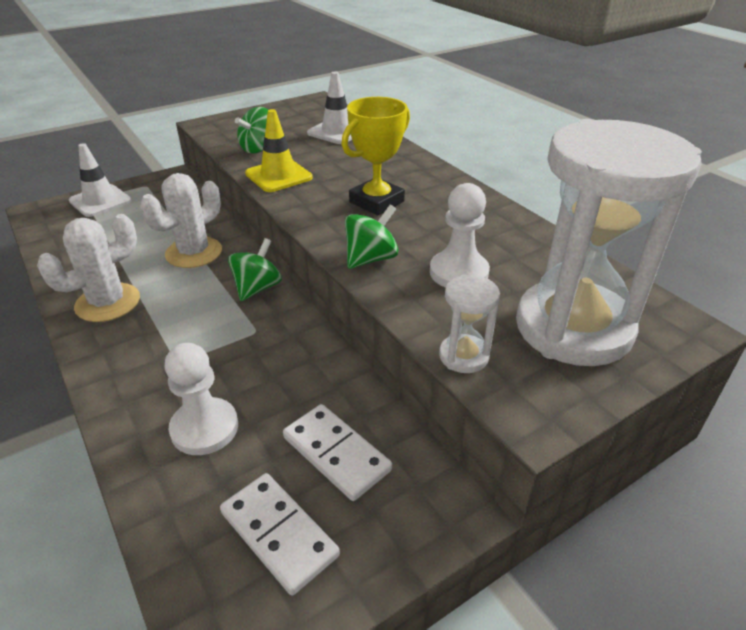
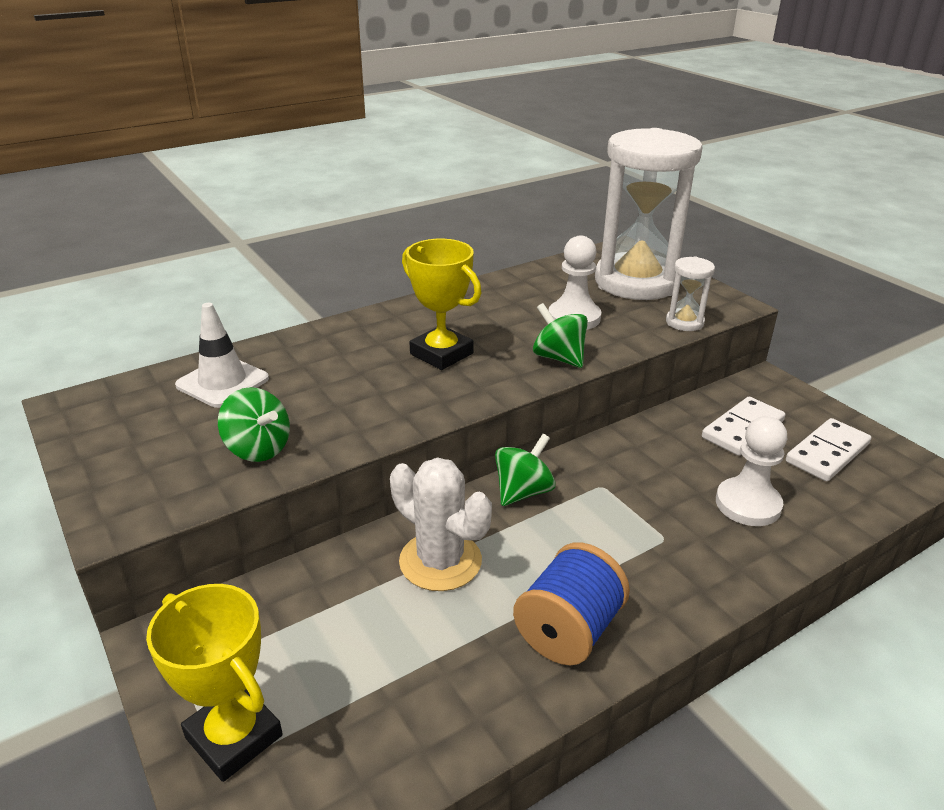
camera: 90 degrees left, 5 degrees down
(100, 201) = (234, 736): white traffic cone -> yellow trophy
(108, 303) = (568, 630): white cactus -> blue spool
(257, 288) = (523, 492): green spinning top -> green spinning top turned 105 degrees clockwise
(278, 176) = (361, 423): yellow traffic cone -> none

